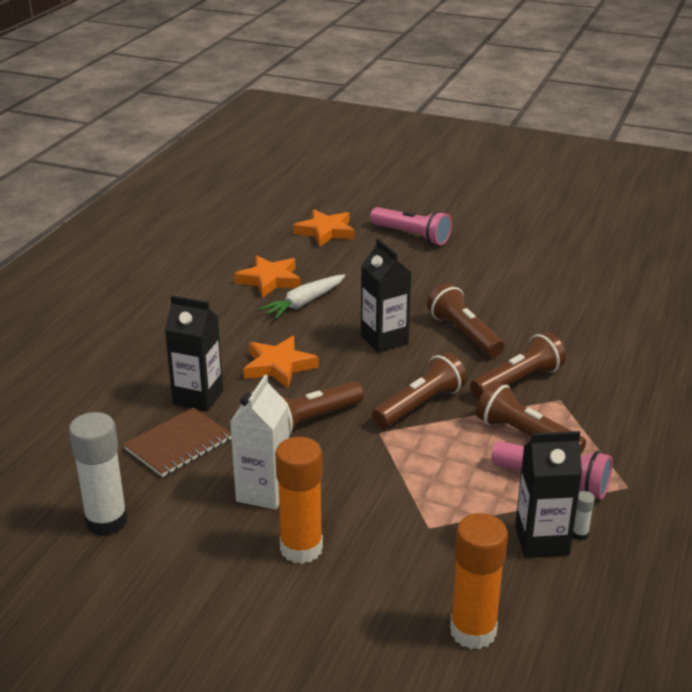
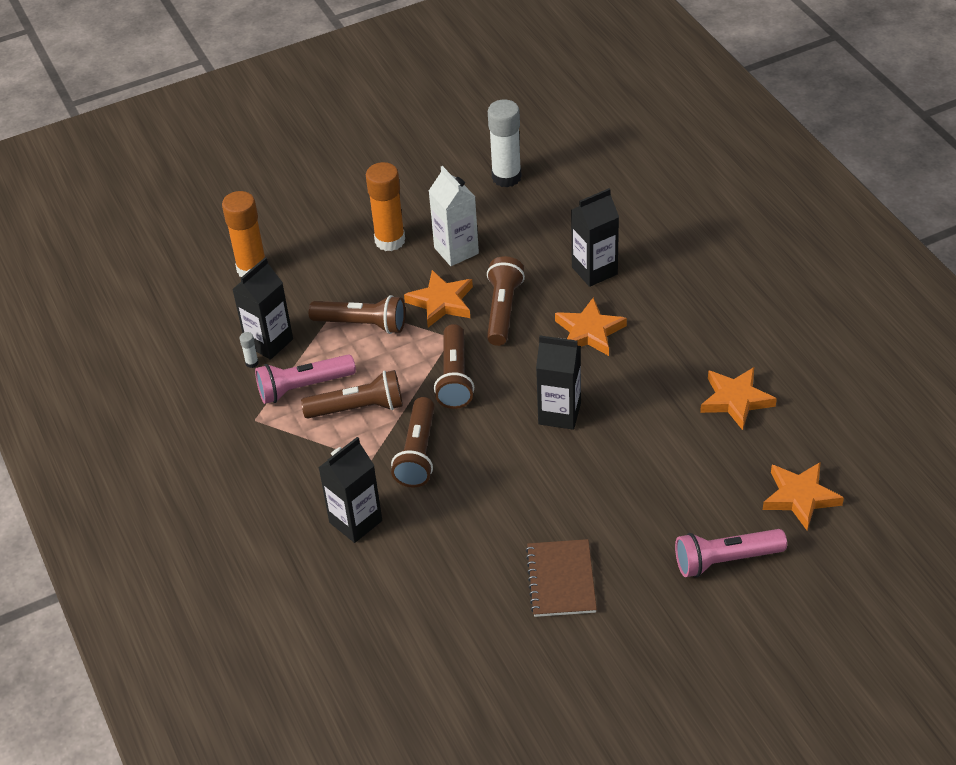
camera: 135 degrees right, 15 degrees up
(178, 444) = (549, 237): brown notebook -> brown notebook (561, 580)
(304, 303) = (671, 400): white carrot -> none
(345, 461) = (441, 302): none -> orange star
(464, 334) = (513, 469): brown flashlight -> brown flashlight (362, 324)
(617, 374) = (355, 521): none -> black carton

